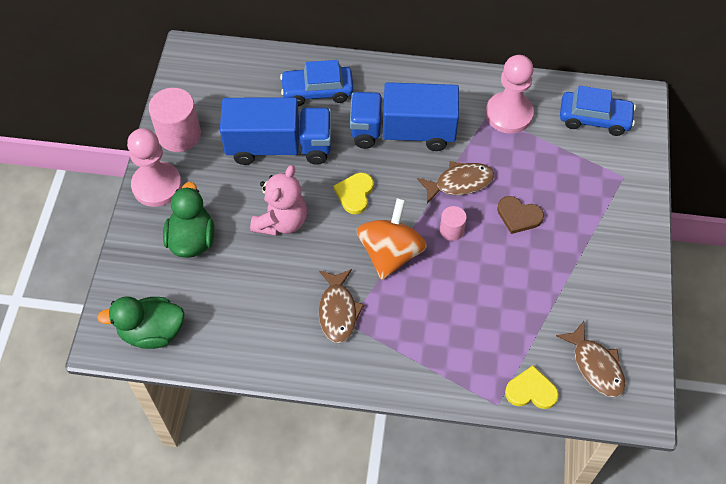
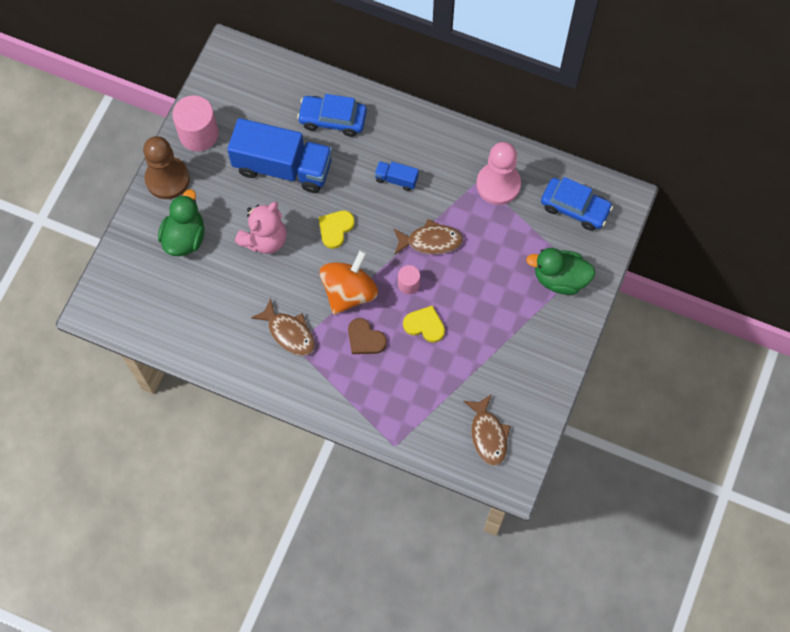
camera: 15 degrees right, 10 degrees up
(152, 332) = (132, 312): green duck -> green duck (560, 278)
(157, 185) = (167, 179): pink pawn -> brown pawn
(338, 311) = (289, 333): brown fish -> brown fish turned 60 degrees counterclockwise
(403, 132) = (396, 179): blue truck -> blue truck, size x0.43
(518, 216) = (471, 285): brown heart -> brown heart (365, 339)
(531, 390) = (426, 442): yellow heart -> yellow heart (424, 325)

